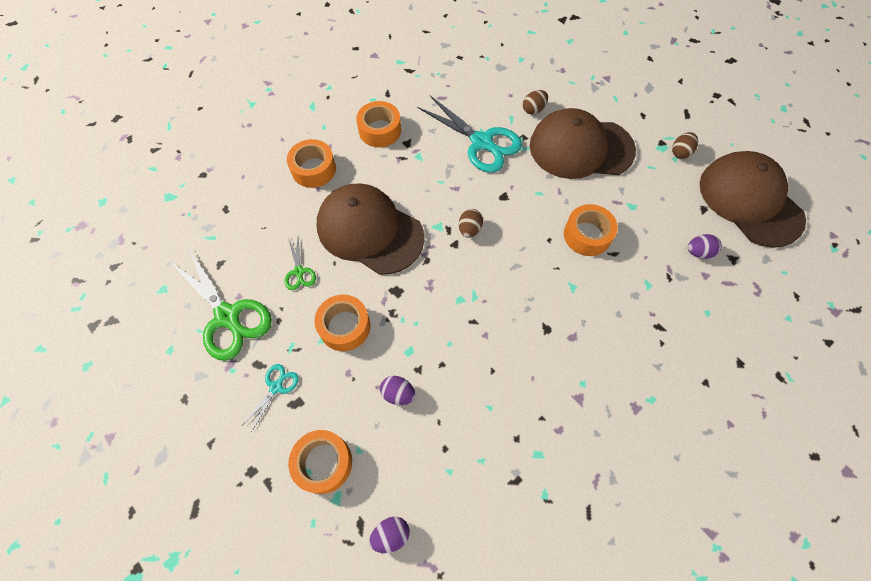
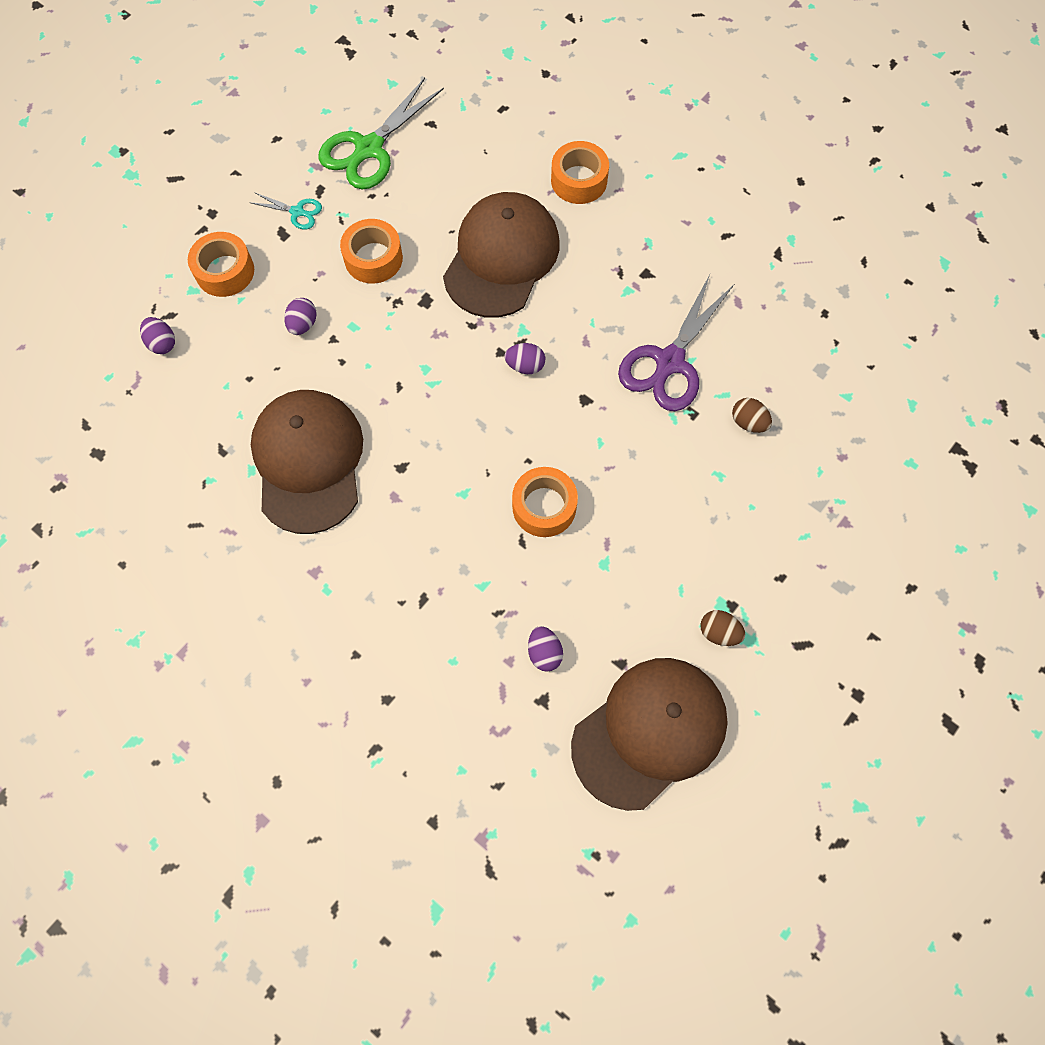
camera: 80 degrees right, 5 degrees up
(299, 272) = (433, 200): green scissors -> none
(380, 130) = (659, 239): orange tape -> none
(469, 229) = (525, 366): brown egg -> purple egg
(482, 143) = (669, 363): turquoise scissors -> purple scissors
(581, 148) = (692, 491): brown cap -> brown cap (308, 461)

